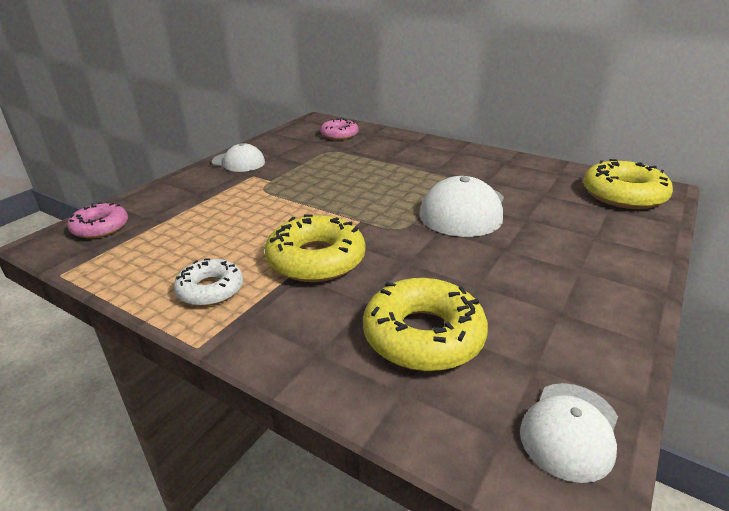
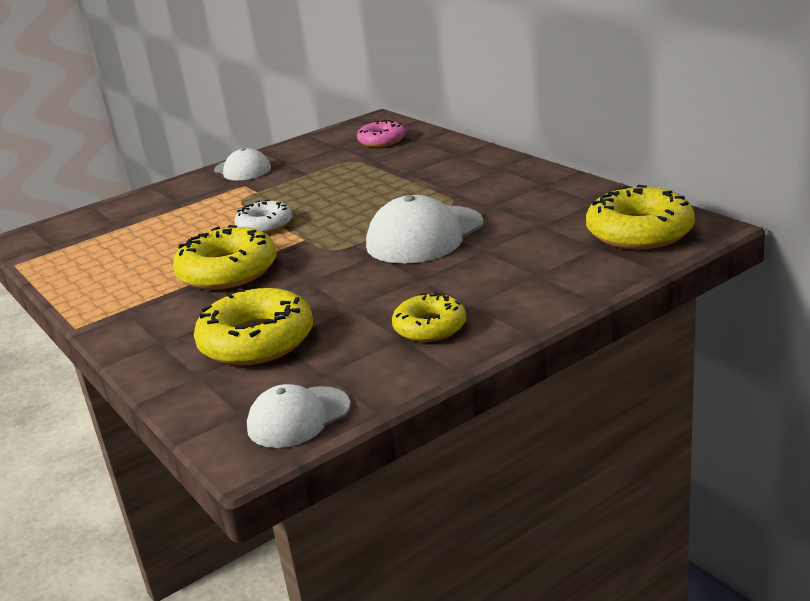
camera: 25 degrees right, 5 degrees down
(100, 227) = (70, 228): pink donut -> none
(210, 290) = (118, 287): white donut -> white donut (265, 225)
(571, 297) = (430, 327): none -> yellow donut

